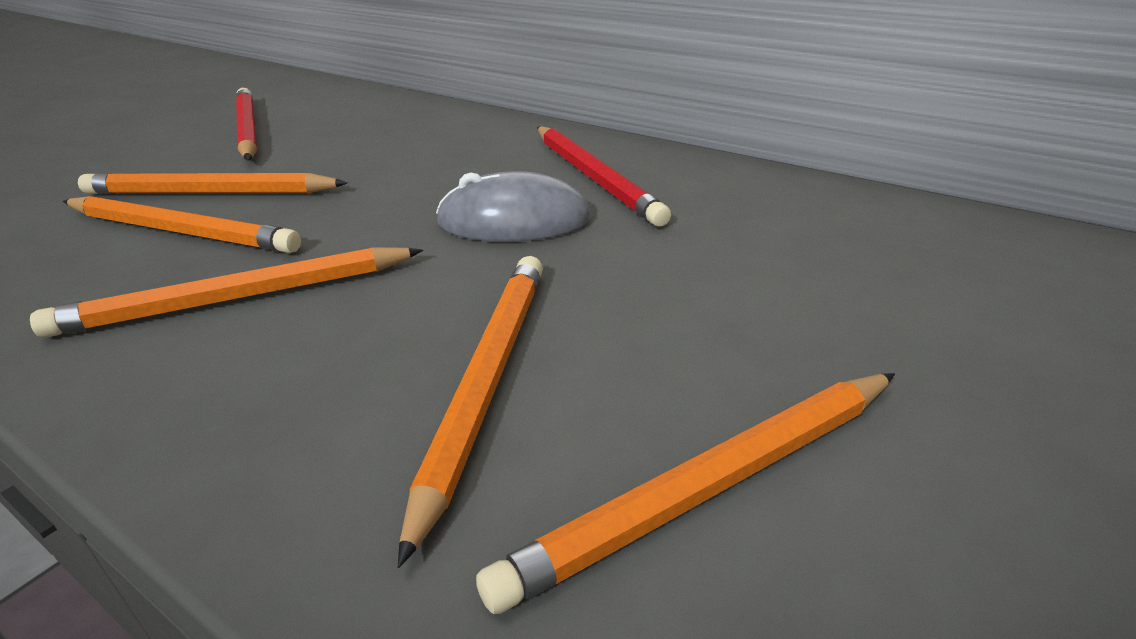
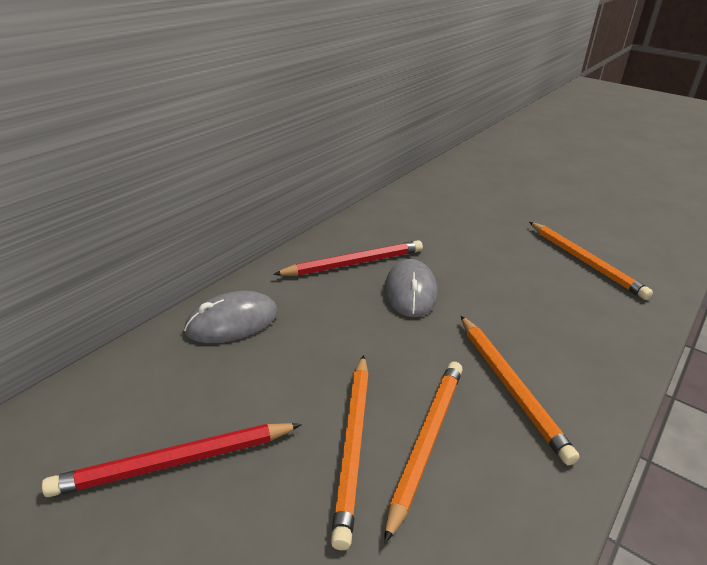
camera: 90 degrees left, 0 degrees up
(445, 126) = (232, 322): none -> grey mouse
(486, 381) = (552, 301): orange pencil -> none

